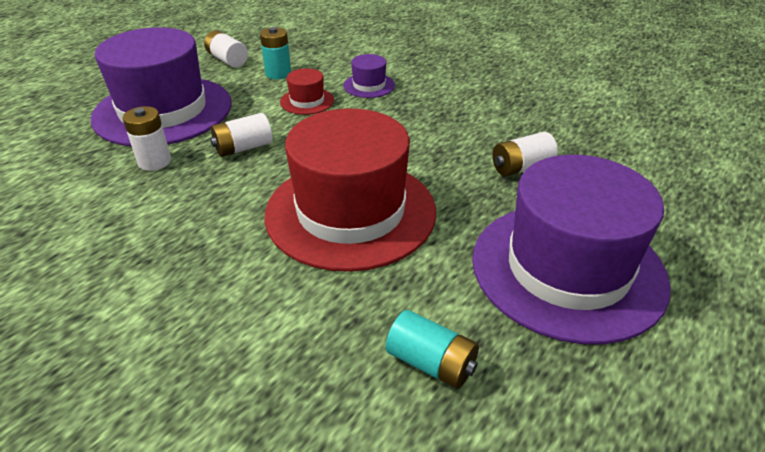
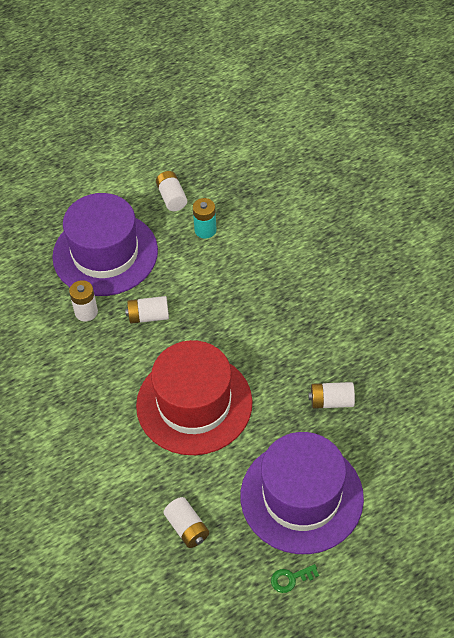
camera: 25 degrees right, 15 degrees up
(307, 101) = (213, 274): red hat -> none
(369, 85) = (270, 269): purple hat -> none
(431, 363) = (187, 528): turquoise battery -> white battery
(643, 380) = (290, 579): none -> green key

